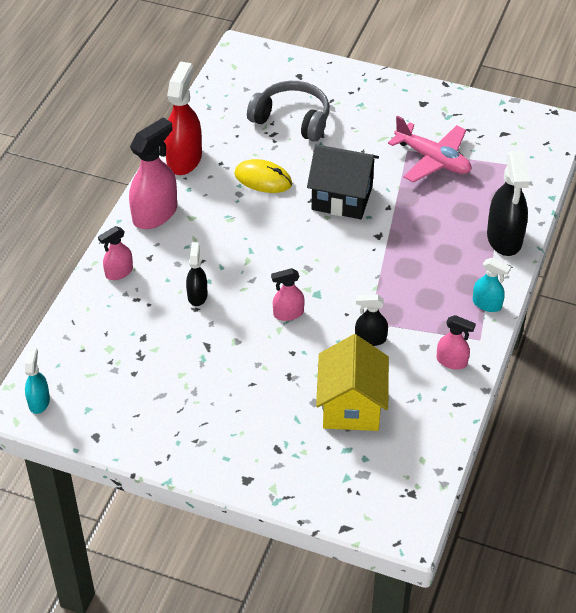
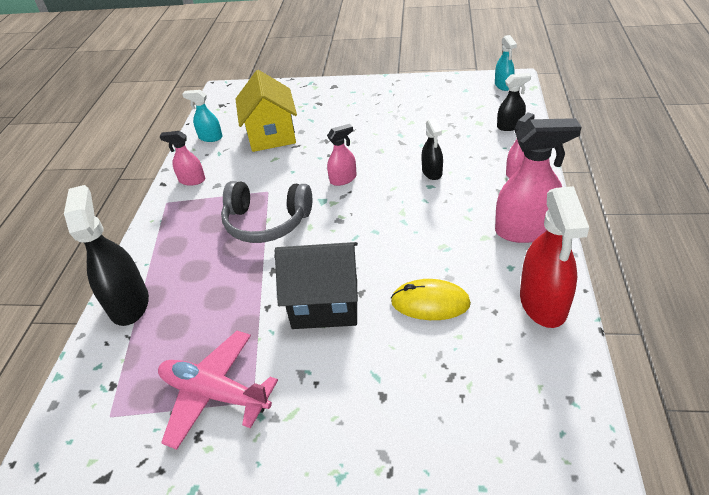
camera: 170 degrees right, 5 degrees down
(155, 214) = (525, 230): pink spray bottle -> pink spray bottle turned 120 degrees counterclockwise
(292, 119) = (435, 411): grey headphones -> grey headphones (266, 222)
(370, 339) = (265, 179): black spray bottle -> black spray bottle (510, 126)
(487, 304) = (156, 231): turquoise spray bottle -> turquoise spray bottle (210, 137)

